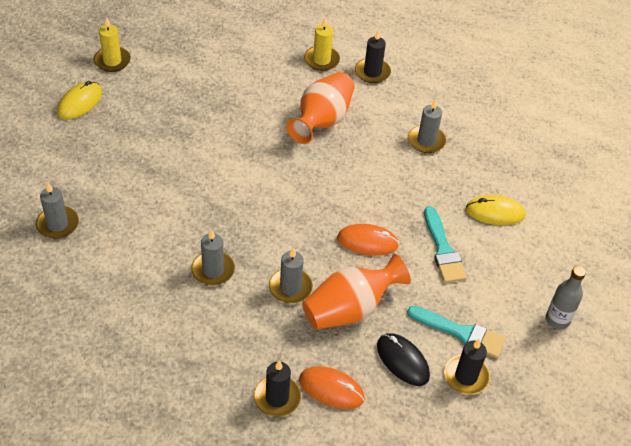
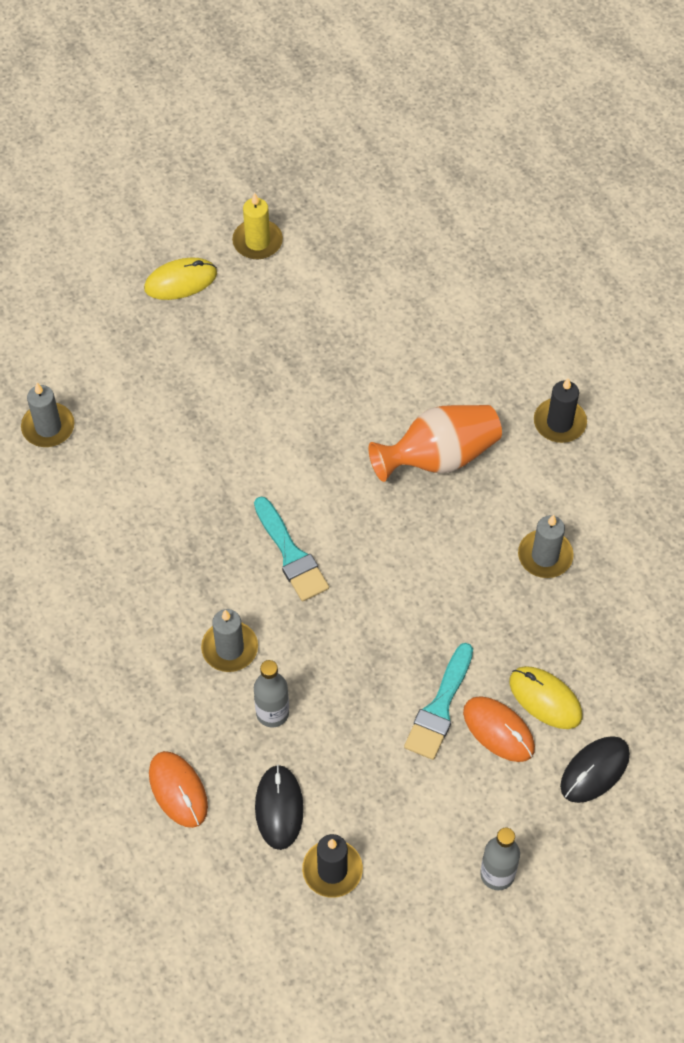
camera: 40 degrees right, 10 degrees up
(213, 270) = (165, 577): grey candle -> none
(277, 397) = (116, 763): black candle -> none
(321, 60) = (509, 371): yellow candle -> none
(349, 309) = (272, 713): orange vase -> grey bottle
(367, 242) = (360, 645): orange mouse -> orange mouse (498, 730)
(460, 332) = (371, 817): turquoise brush -> turquoise brush (290, 554)
(554, 234) = (594, 770): none -> black mouse

